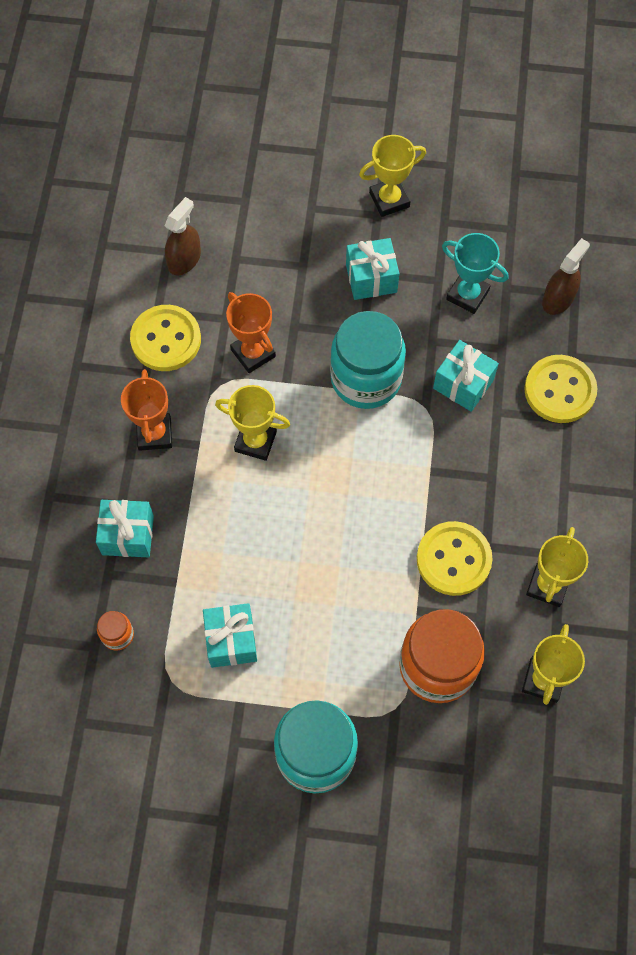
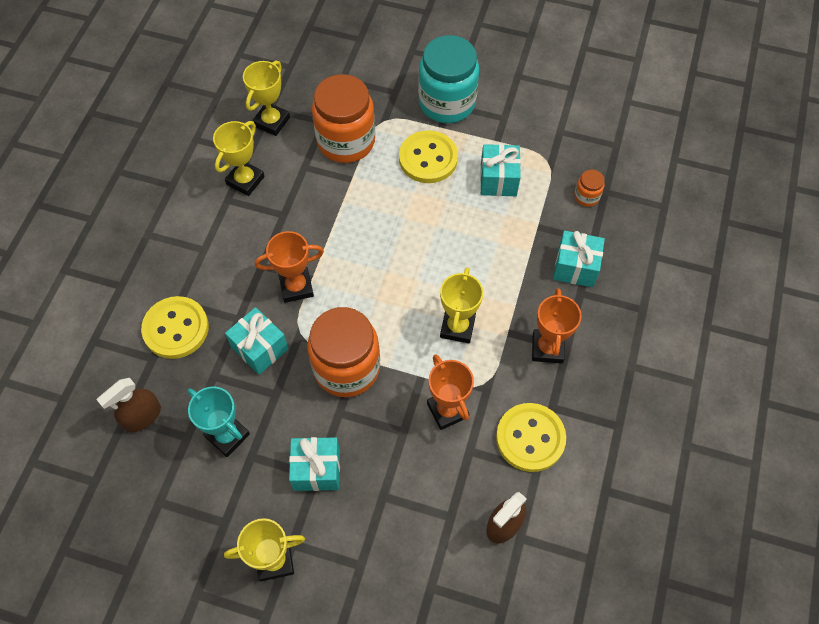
camera: 170 degrees left, 5 degrees down
(255, 441) = (457, 327): yellow trophy -> yellow trophy turned 75 degrees clockwise
(366, 378) = (346, 368): turquoise jar -> orange jar
(444, 458) = (296, 287): none -> orange trophy
(453, 559) = (312, 209): yellow button -> yellow button (428, 158)

